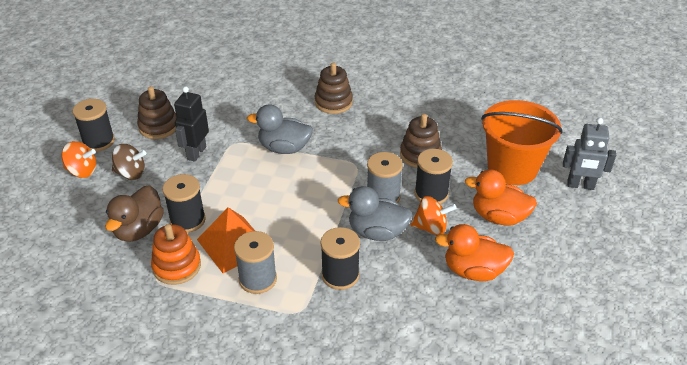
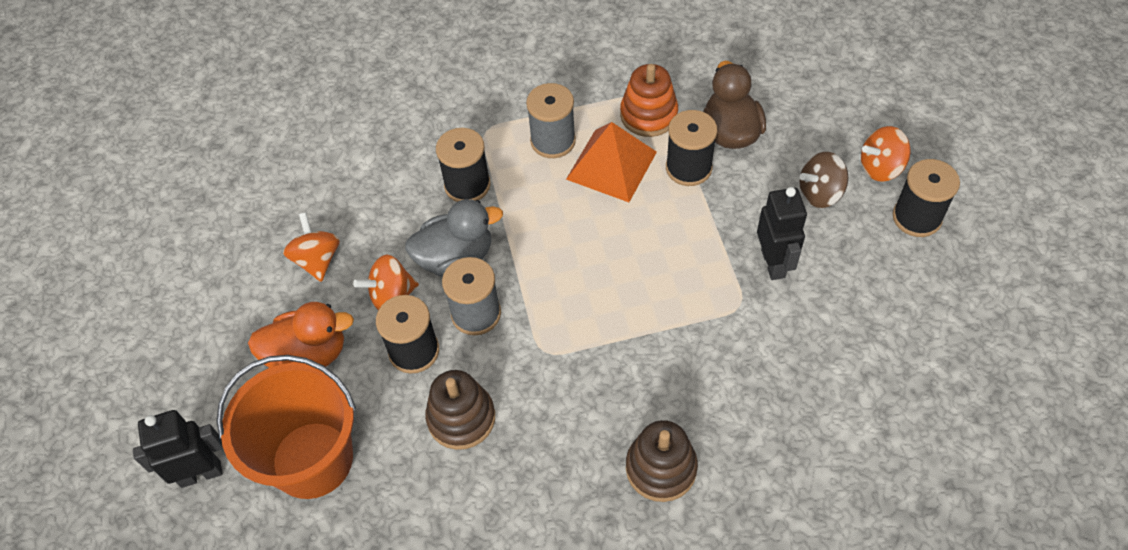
camera: 155 degrees right, 15 degrees up
(158, 127) = (869, 281): brown stacking toy -> none
(284, 148) = (664, 331): grey duck -> none
(473, 271) = (317, 260): orange duck -> orange spinning top
(580, 185) = (201, 473): grey robot -> black robot

